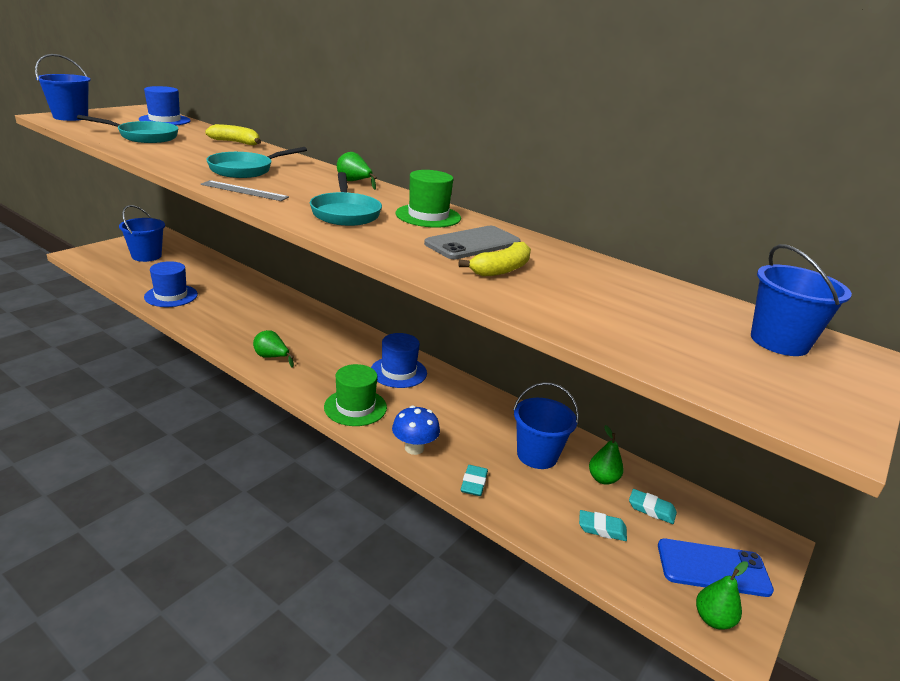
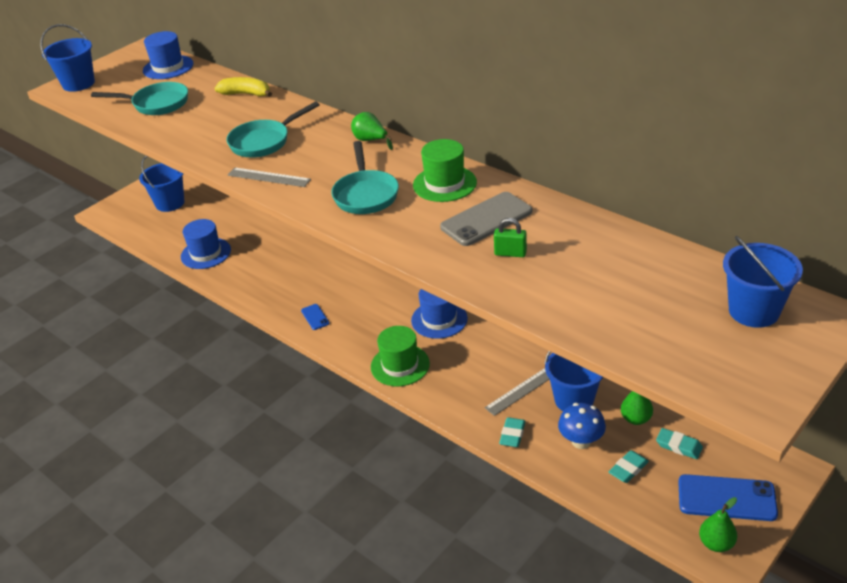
camera: 10 degrees right, 10 degrees up
(271, 357) = (315, 317): green pear -> blue phone
(414, 448) = (457, 404): blue mushroom -> blue mushroom (581, 441)
(482, 441) = (522, 390): none -> grey ruler
(501, 269) = (510, 253): yellow banana -> green padlock
(602, 528) = (628, 469): turquoise eraser -> turquoise eraser turned 60 degrees counterclockwise

